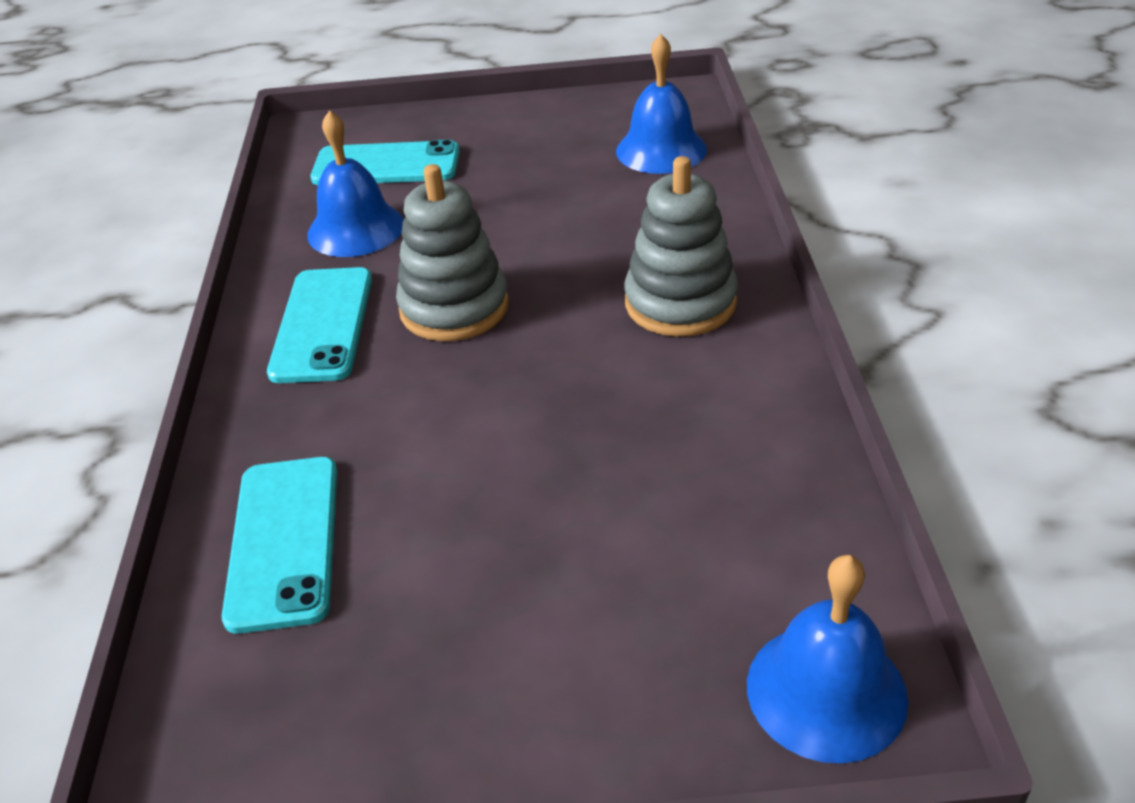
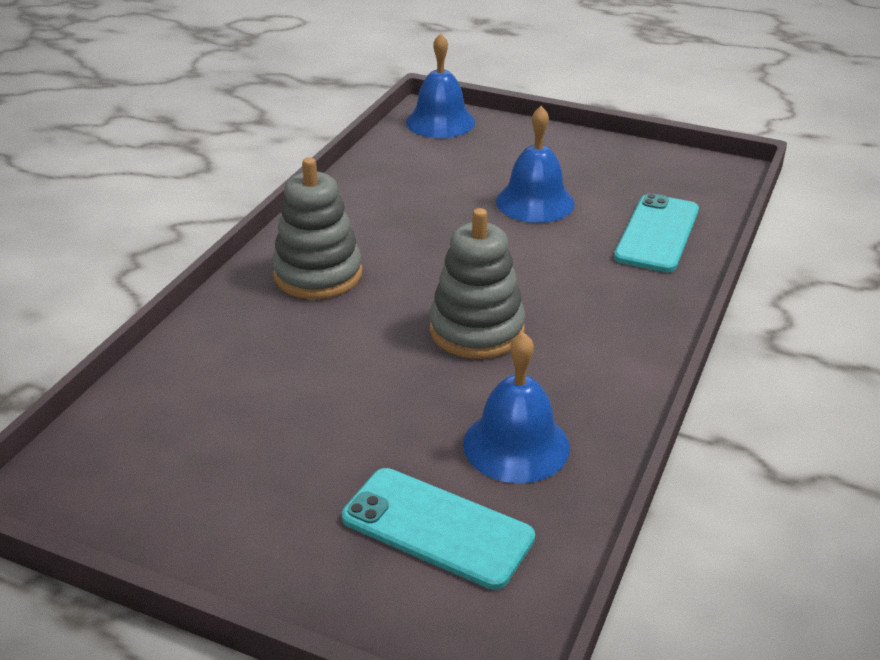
camera: 155 degrees left, 5 degrees down
(322, 325) = (587, 355): turquoise phone -> none
(661, 150) = (159, 417): blue bell -> blue bell (535, 202)

